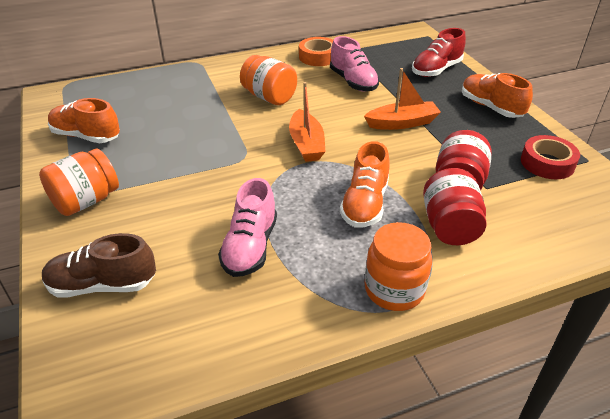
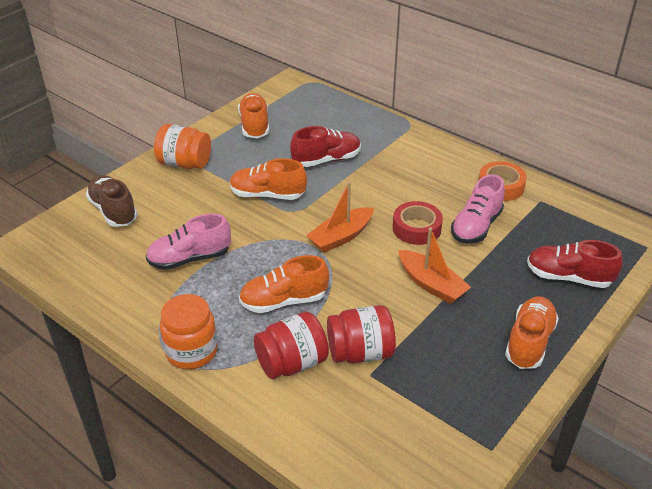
camera: 60 degrees right, 0 degrees up
(193, 115) = (326, 160): none -> red shoe
(204, 164) = (267, 195): none -> orange shoe
(269, 97) = (394, 187): orange jar -> none
(547, 163) = (454, 413): red tape -> red tape (416, 228)

